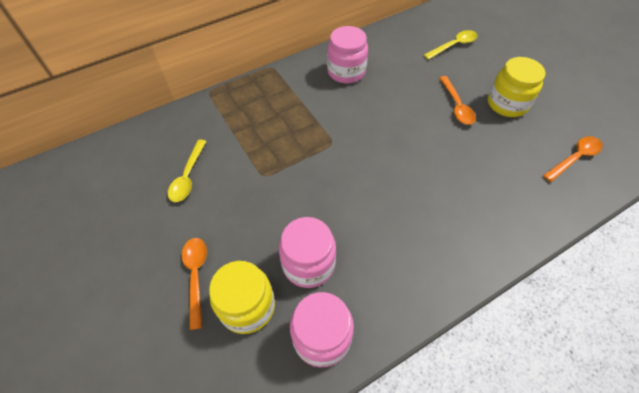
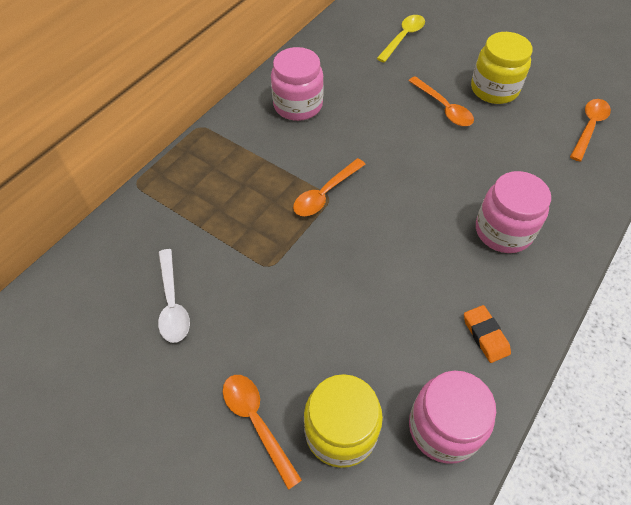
camera: 25 degrees left, 0 degrees up
(188, 176) = (172, 303): yellow spoon -> white spoon
(308, 264) = (382, 351): pink jar -> pink jar (503, 231)
(330, 139) = (325, 194): none -> orange spoon
(392, 284) = (485, 335): none -> orange eraser

